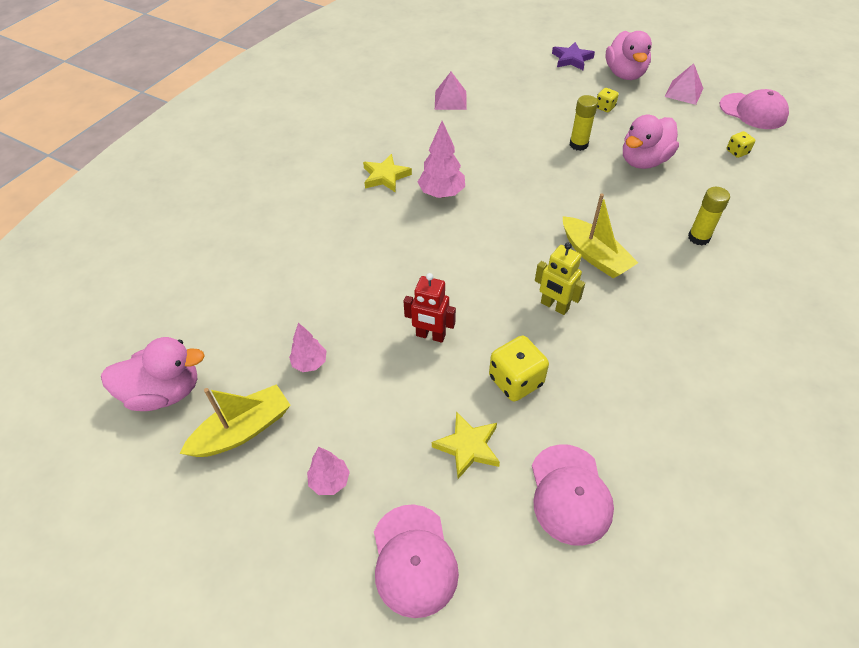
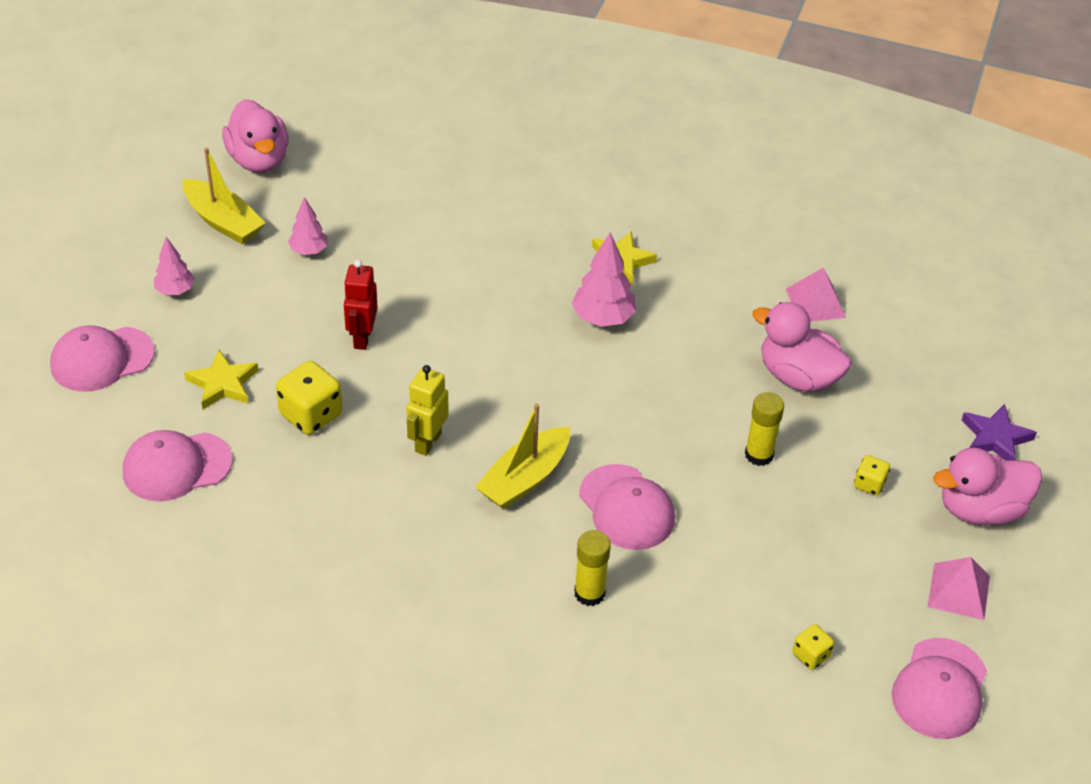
camera: 75 degrees right, 5 degrees down
(622, 209) = (626, 507): none -> pink cap
(643, 161) = (745, 533): pink duck -> pink duck (798, 377)

